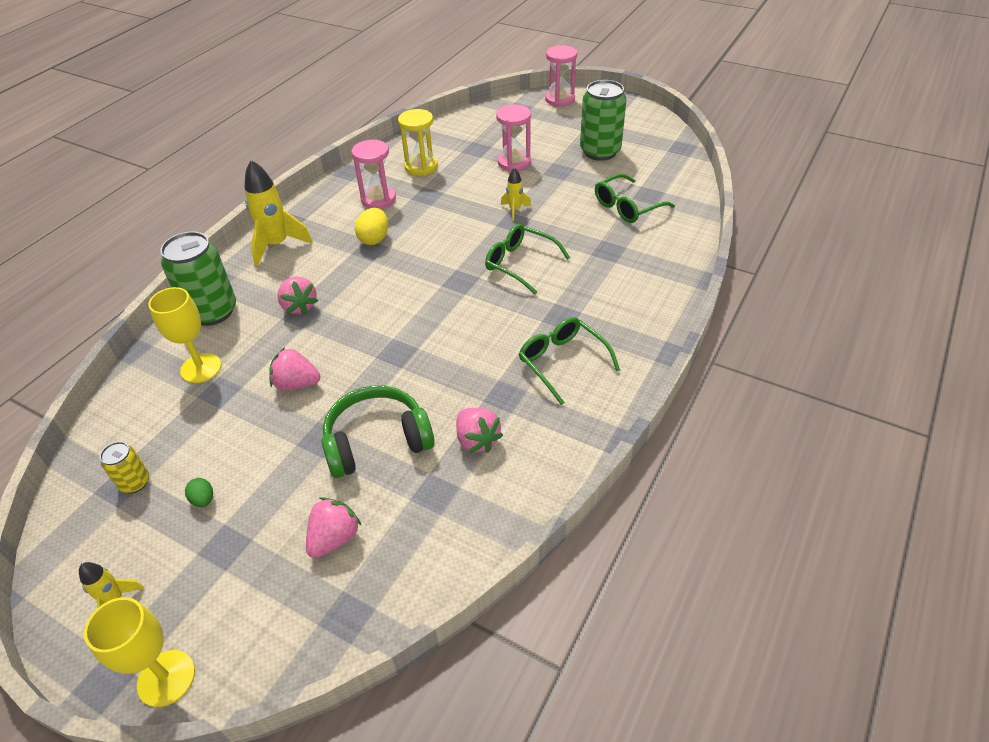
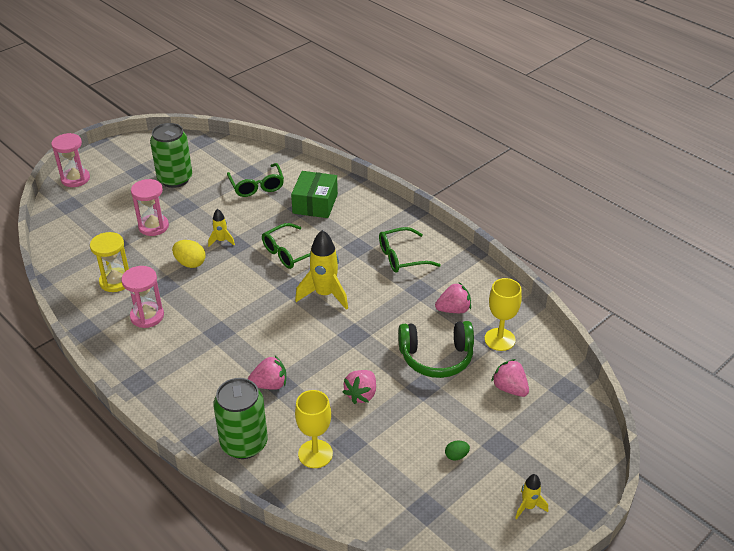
camera: 75 degrees left, 5 degrees down
(135, 482) = (426, 498): yellow can -> none
(166, 678) = (589, 478): yellow goblet -> yellow goblet (499, 339)
(277, 245) = (172, 392): yellow rocket -> yellow rocket (325, 294)
(374, 239) = (205, 327): yellow egg -> yellow egg (190, 263)
(377, 441) = (436, 357): green headphones -> green headphones turned 90 degrees counterclockwise
(624, 259) = (315, 204): none -> green box

